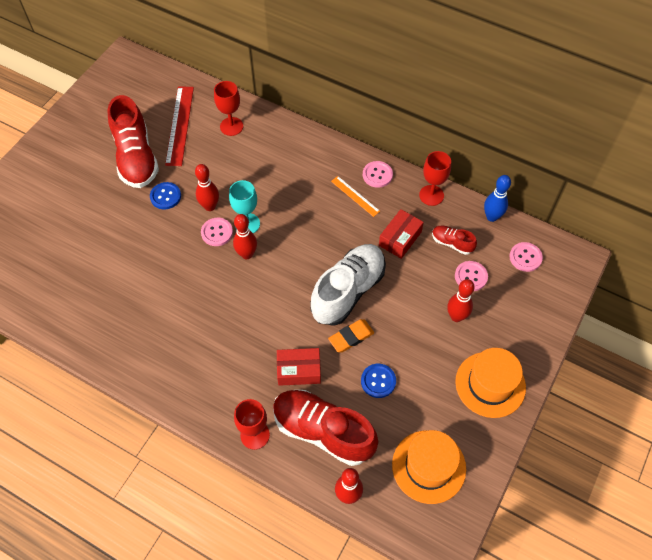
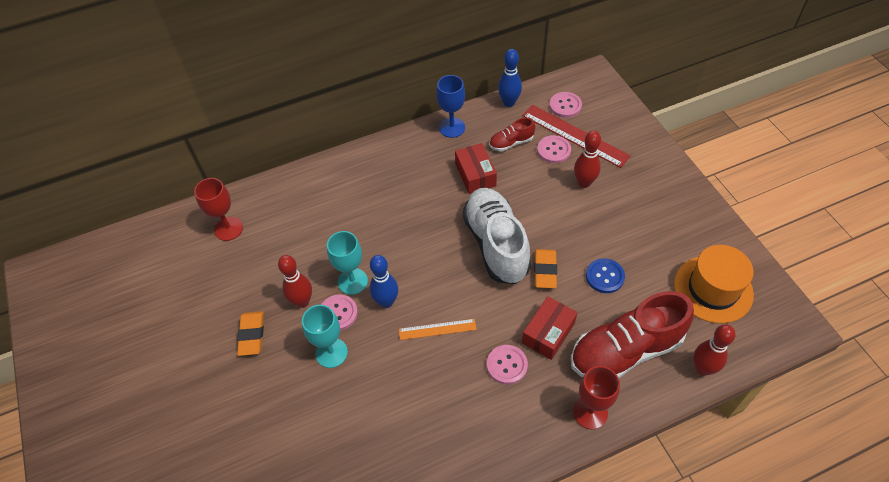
camera: 50 degrees left, 5 degrees down
(136, 157) = (176, 335): red shoe -> none
(165, 196) = (251, 335): blue button -> orange eraser
(180, 125) = (179, 271): red ruler -> red ruler (575, 135)
(185, 249) = (331, 353): none -> turquoise goblet
(247, 254) = (386, 302): red bowling pin -> blue bowling pin
(355, 196) = (402, 180): orange ruler -> orange ruler (437, 329)
(377, 175) = (396, 151): pink button -> pink button (507, 365)
(431, 195) = (452, 127): red goblet -> blue goblet
(490, 384) = (664, 199): orange hat -> none

